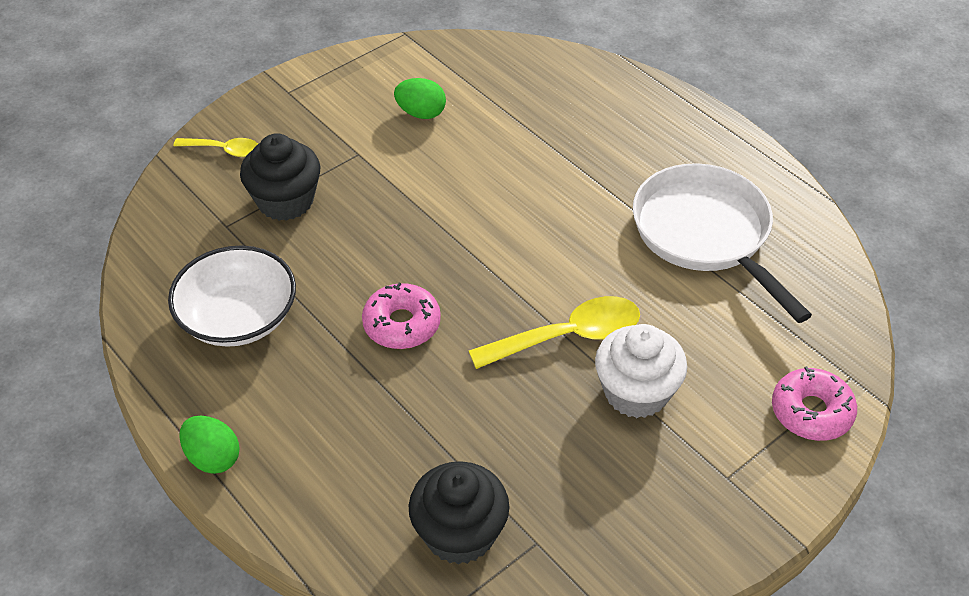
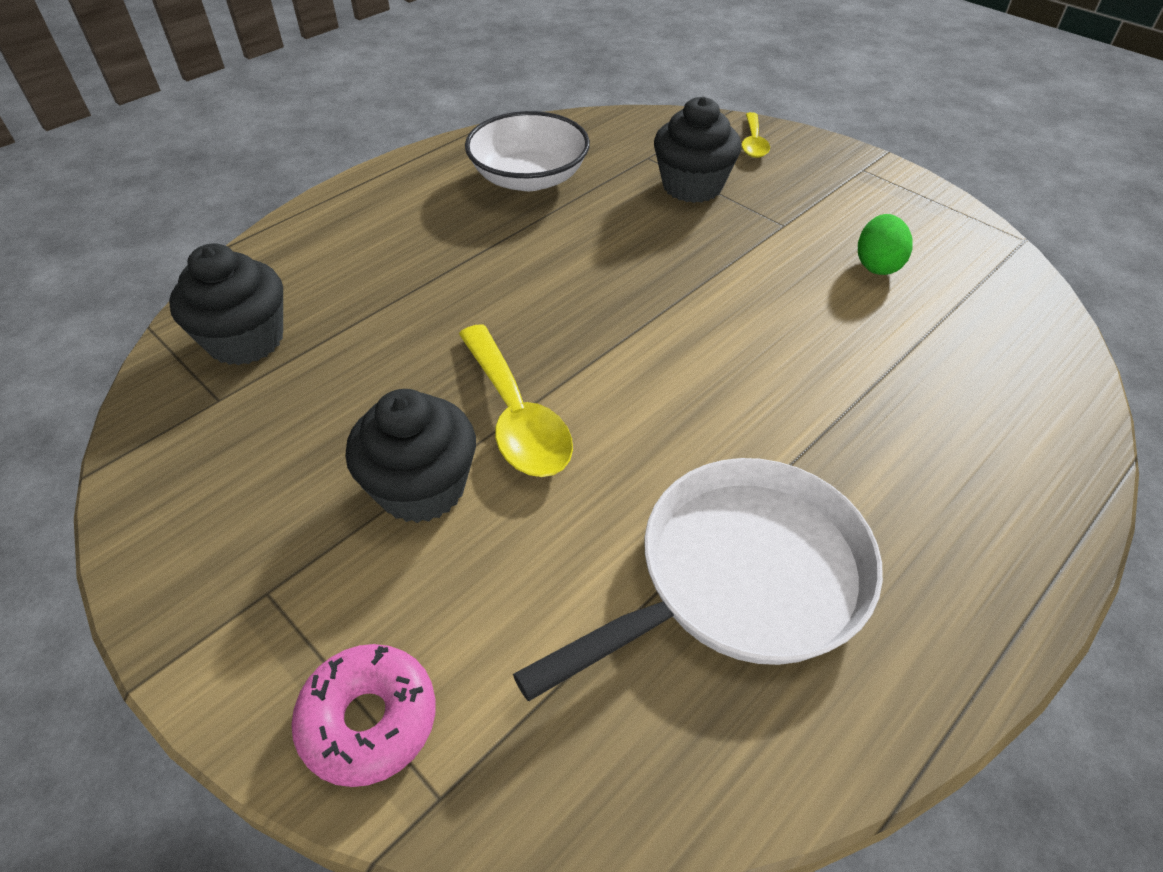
camera: 85 degrees right, 0 degrees up
(213, 458) = (366, 185): green egg -> none
(402, 324) = (527, 278): pink donut -> none
(636, 392) = (422, 487): white cupcake -> black cupcake

